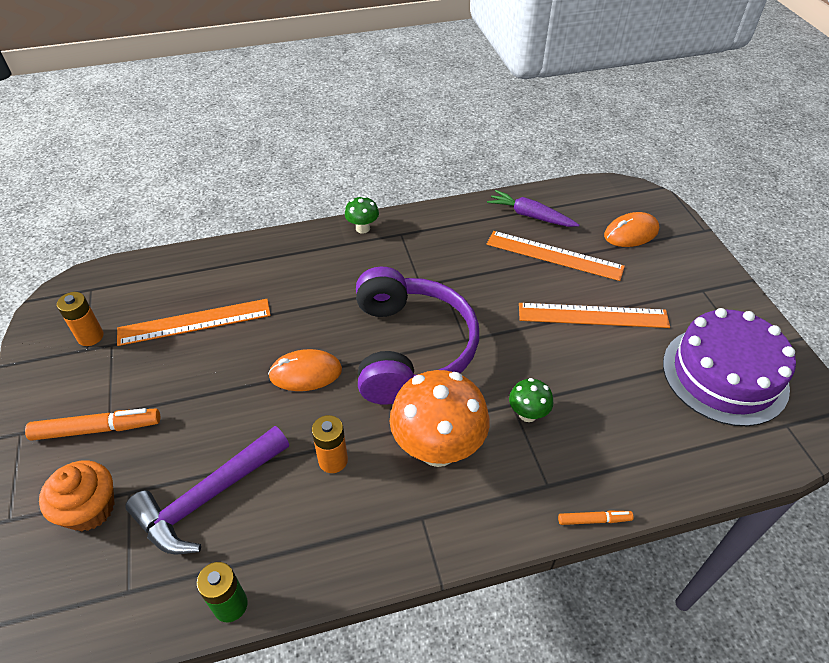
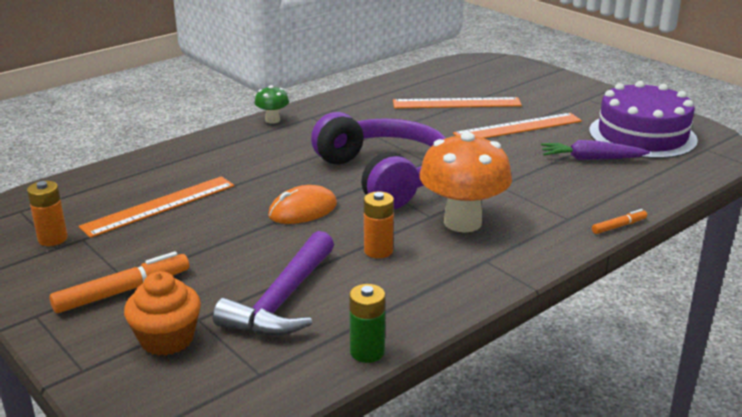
camera: 25 degrees left, 20 degrees down
(527, 414) = (517, 187): green mushroom -> none
(530, 216) = (416, 86): purple carrot -> purple carrot (590, 159)
(631, 233) = (506, 81): orange mouse -> none

